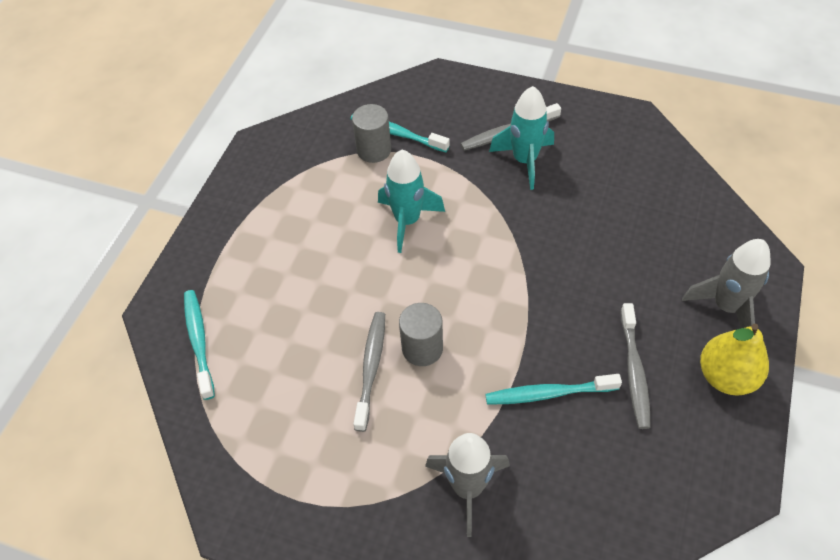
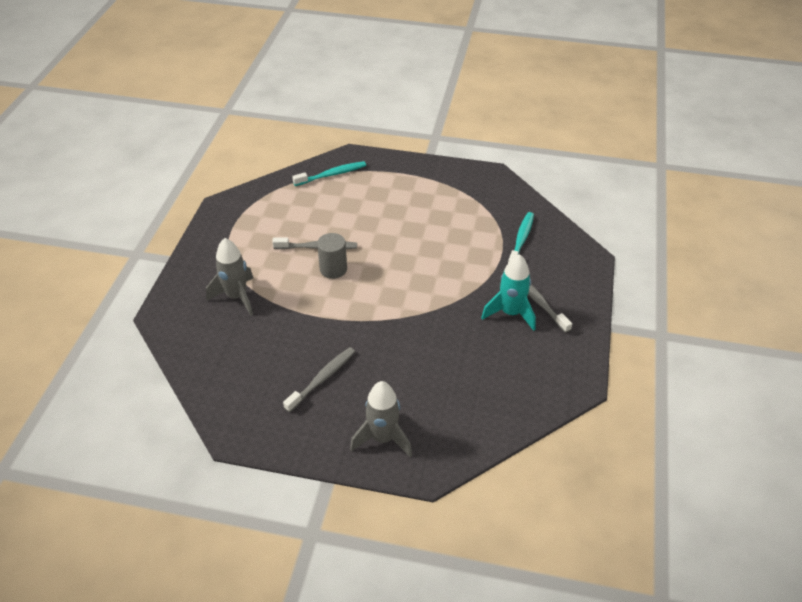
camera: 80 degrees right, 10 degrees down
(374, 150) = (501, 229): grey cylinder -> none
(407, 221) = (438, 253): turquoise rocket -> none
(549, 393) = (302, 333): turquoise toothbrush -> none
(634, 370) = (322, 379): grey toothbrush -> grey toothbrush turned 135 degrees clockwise
(726, 376) = (319, 434): yellow pear -> none

